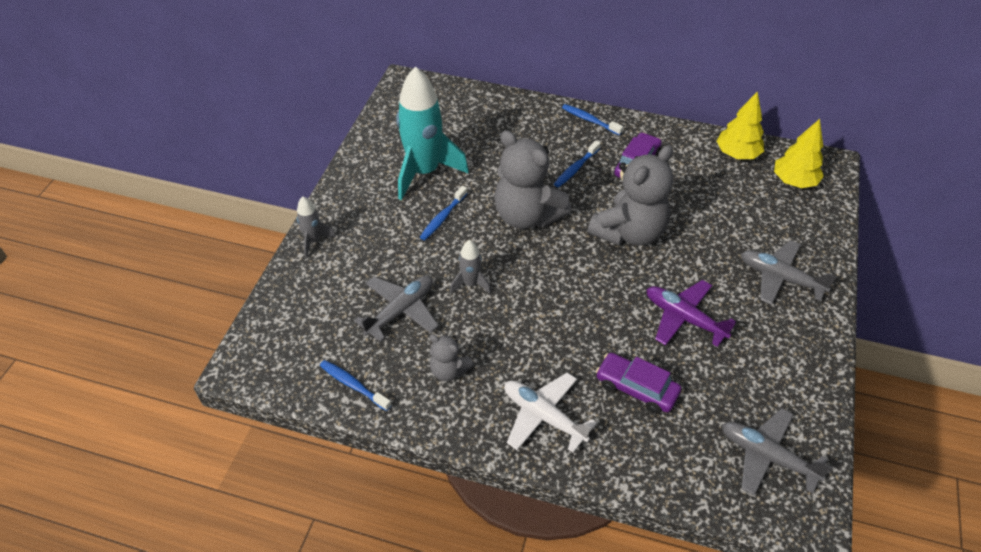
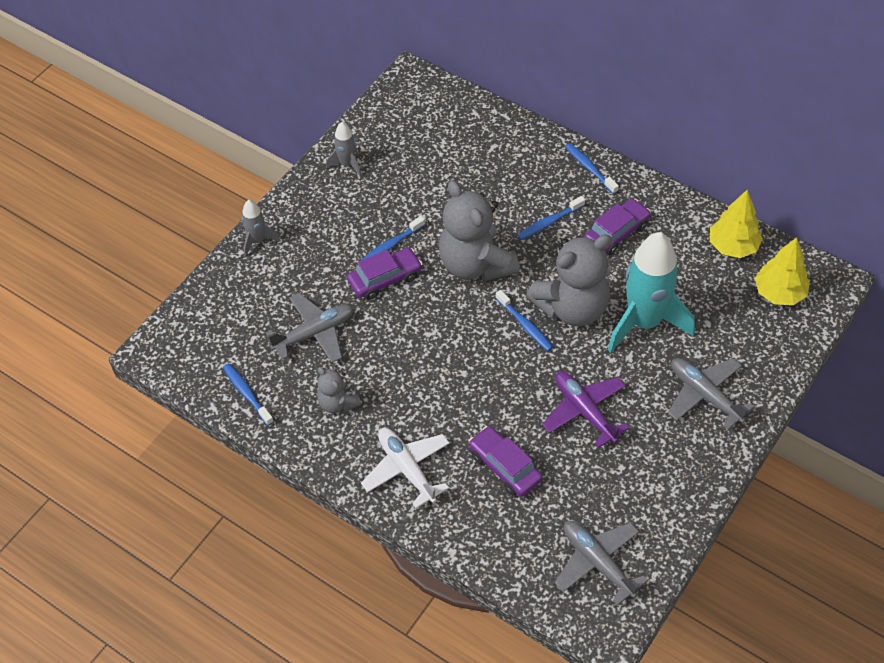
camera: 20 degrees right, 5 degrees up
(424, 172) = (391, 190): turquoise rocket -> turquoise rocket (644, 322)
(449, 247) = (385, 279): none -> purple car
(470, 283) = (391, 322): grey rocket -> grey rocket (347, 164)
(595, 257) = (525, 325): none -> blue toothbrush

